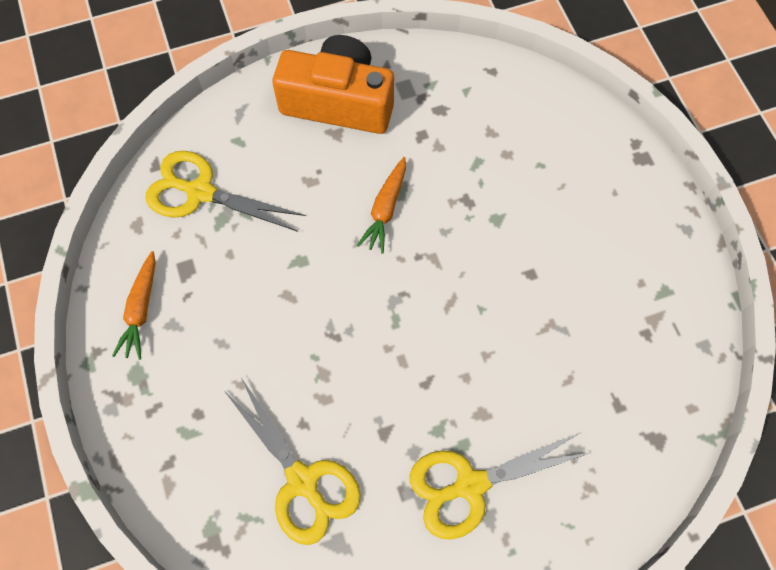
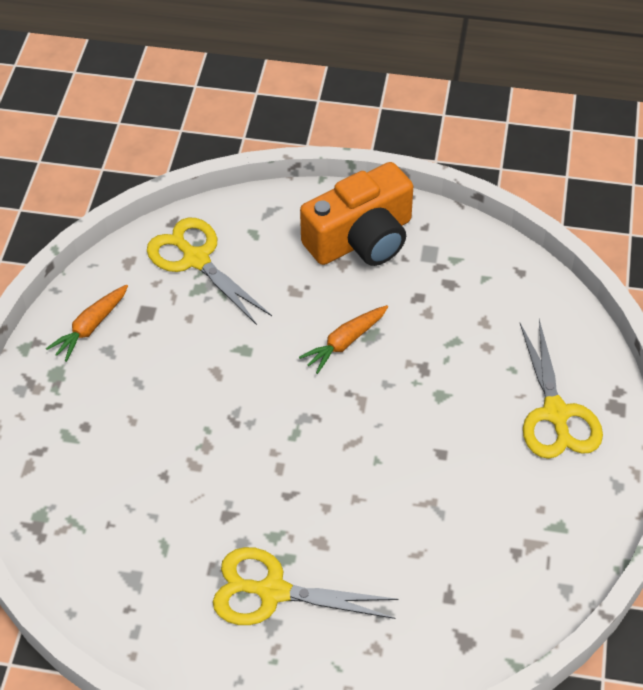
camera: 30 degrees right, 15 degrees down
(302, 481) = (135, 517): yellow scissors -> yellow scissors (556, 414)
(338, 102) = (361, 238): orange camera -> orange camera turned 105 degrees clockwise

